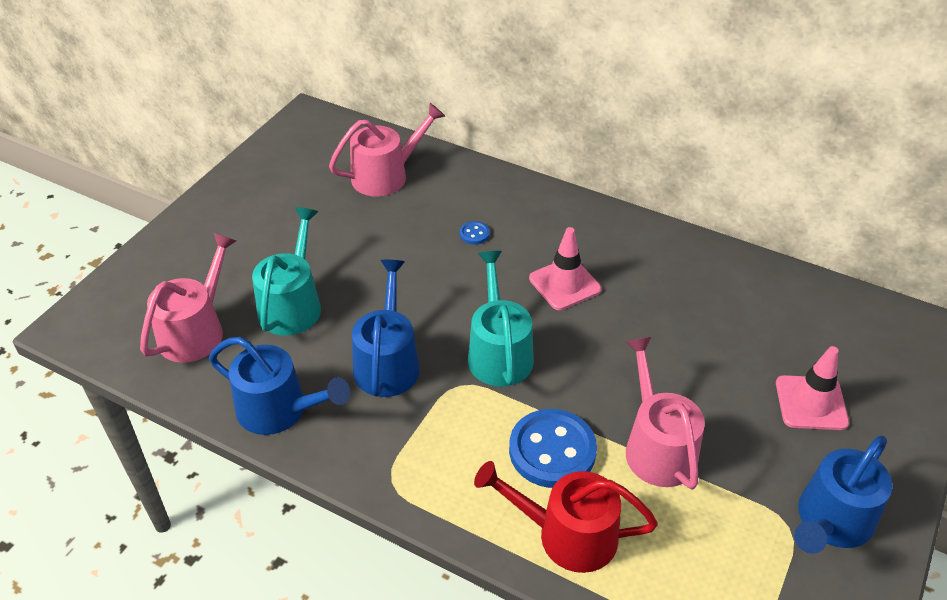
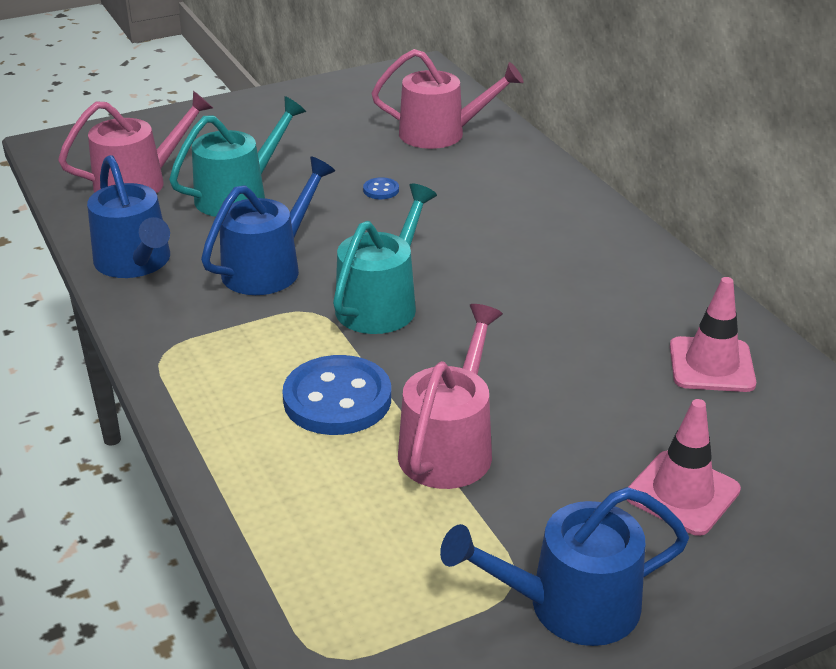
camera: 35 degrees right, 10 degrees down
(474, 234) = (473, 206): blue button -> blue button (381, 190)
(564, 284) = (518, 278): pink traffic cone -> pink traffic cone (711, 365)
(567, 535) = (269, 469): red watering can -> none

